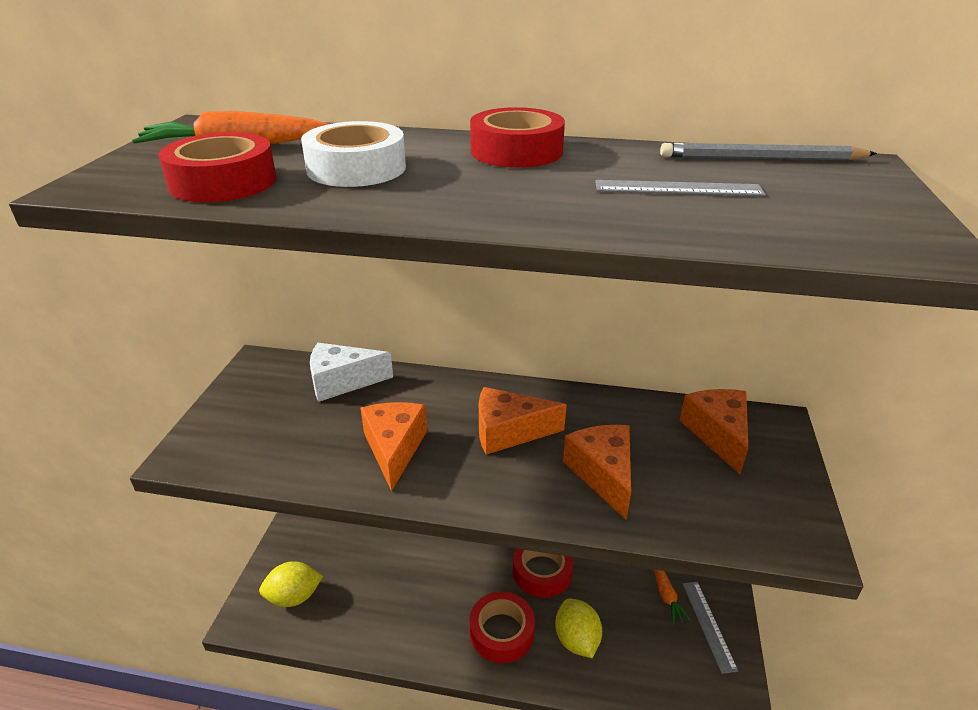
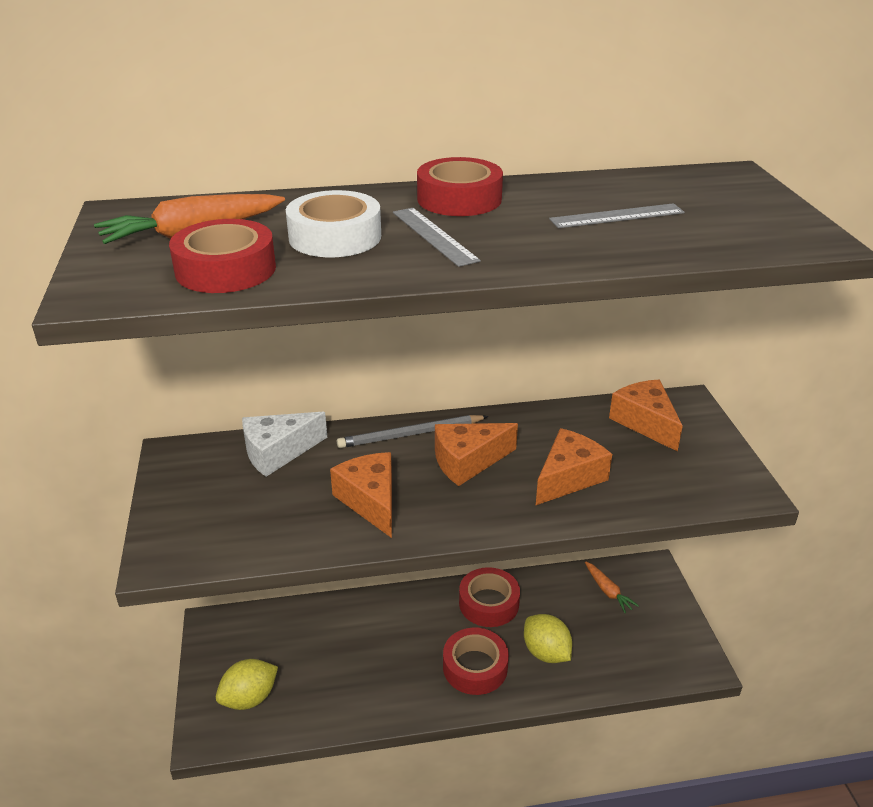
camera: 20 degrees left, 0 degrees up
(603, 474) = (568, 478): orange cheese -> orange cheese turned 75 degrees clockwise
(708, 625) = (653, 606): grey ruler -> grey ruler (434, 236)
(761, 158) = (658, 178): grey pencil -> grey pencil (410, 434)

